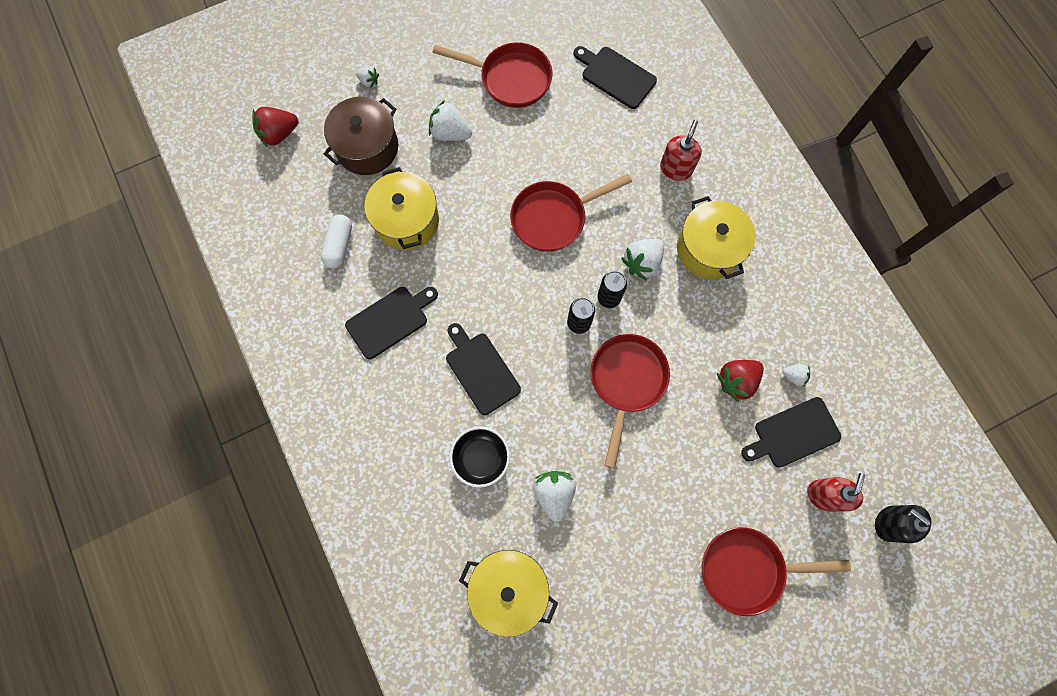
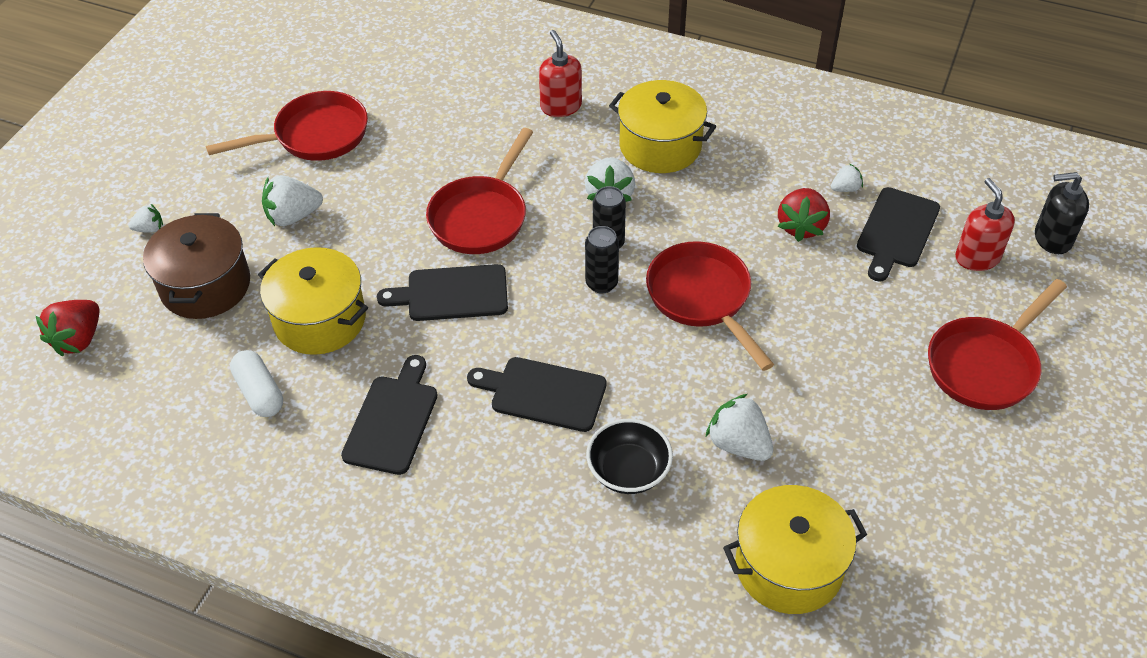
camera: 40 degrees left, 25 degrees down
(616, 76) = (424, 73): black cutting board -> black cutting board (452, 293)

